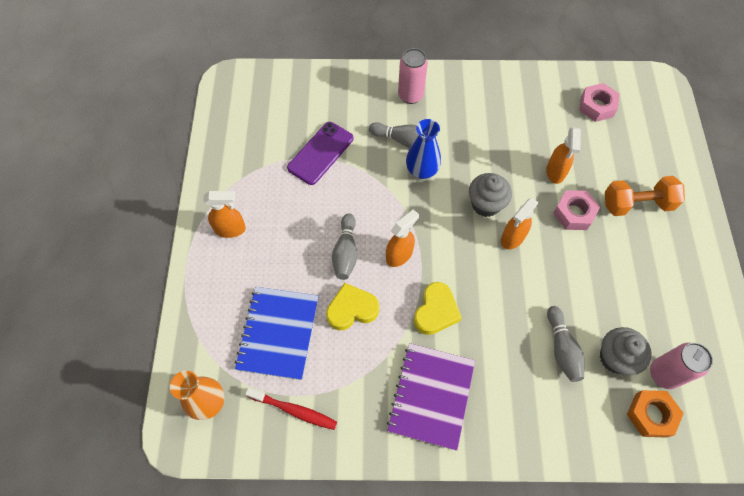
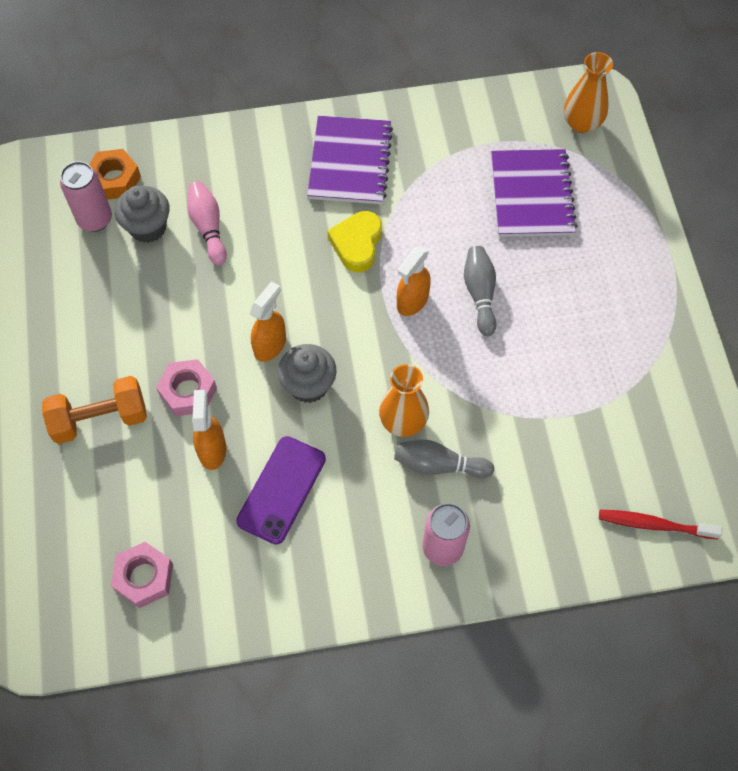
camera: 170 degrees right, 0 degrees up
(230, 229) = (634, 299): orange spray bottle -> none
(278, 333) = (532, 195): blue notebook -> purple notebook
(293, 410) = (491, 129): red toothbrush -> red toothbrush (655, 525)
(320, 153) = (553, 424): purple phone -> purple phone (281, 490)
(352, 309) = (455, 231): yellow heart -> none
(422, 170) = (403, 421): blue vase -> orange vase
(562, 348) = (208, 228): grey bowling pin -> pink bowling pin

